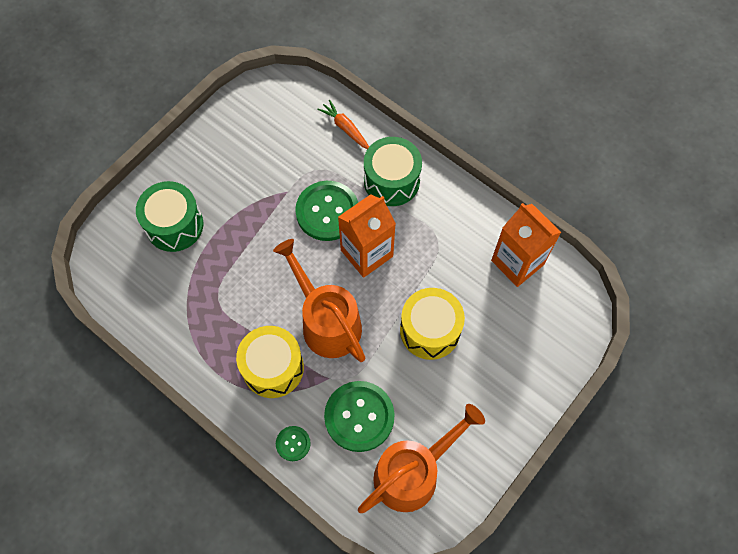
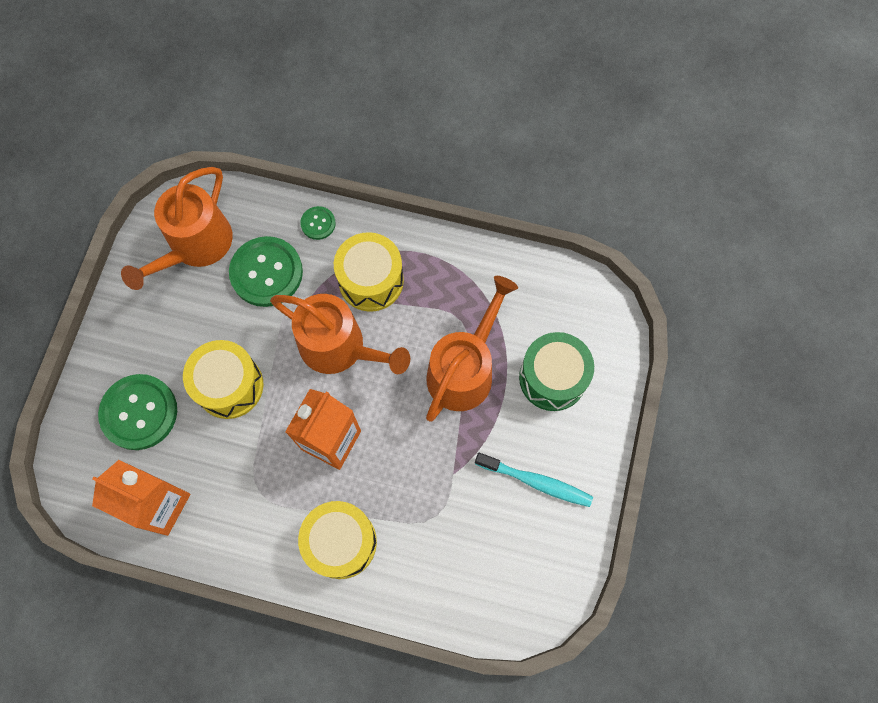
camera: 155 degrees right, 5 degrees up
(231, 161) = (536, 482): none -> turquoise toothbrush
(237, 260) = (464, 370): none -> orange watering can
(327, 212) = (396, 469): green button -> green button (139, 412)
(345, 128) = (427, 589): orange carrot -> none
(391, 181) = (341, 542): green drum -> yellow drum

